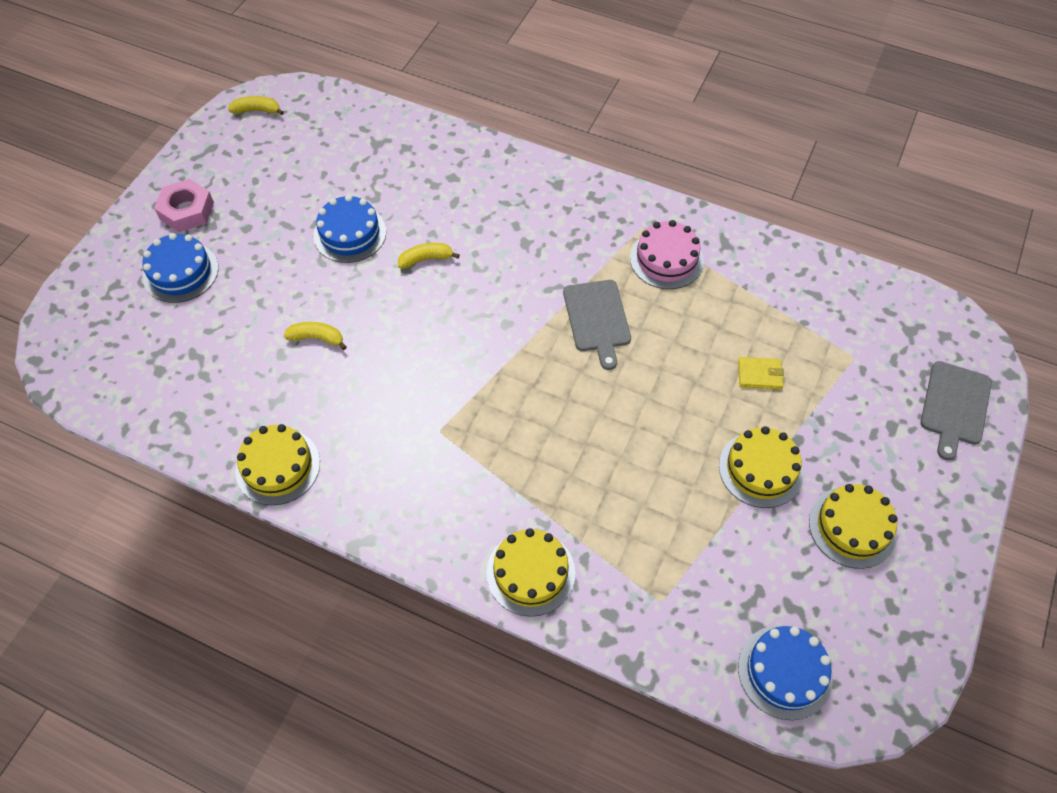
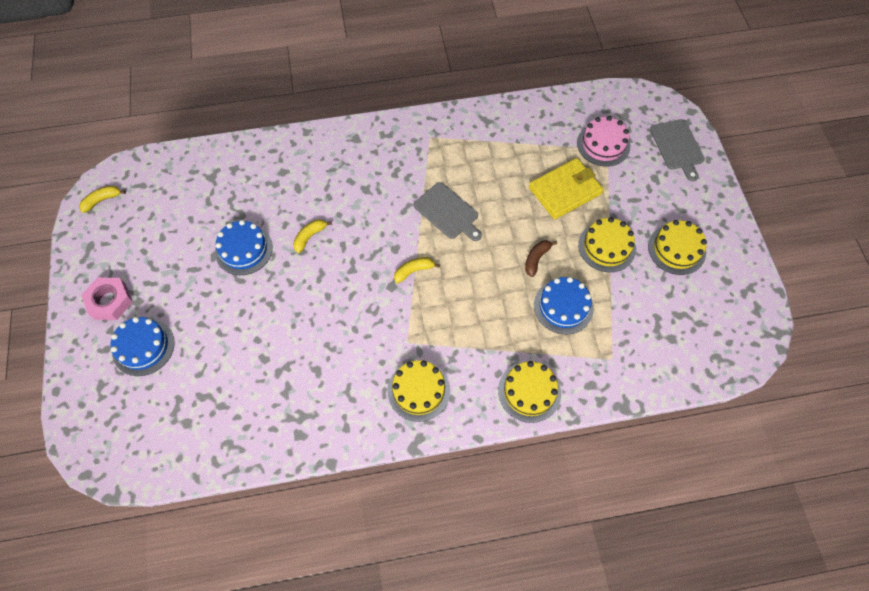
camera: 35 degrees left, 5 degrees up
(278, 466) = (323, 432): yellow cake -> yellow cake (418, 390)
(317, 338) = (279, 332): yellow banana -> yellow banana (414, 271)
(660, 431) = (536, 259): none -> brown banana
(666, 259) = (459, 150): pink cake -> pink cake (603, 144)
(759, 374) = (565, 190): yellow wallet -> yellow wallet, size x2.03
(785, 672) = (702, 353): blue cake -> blue cake (563, 306)

